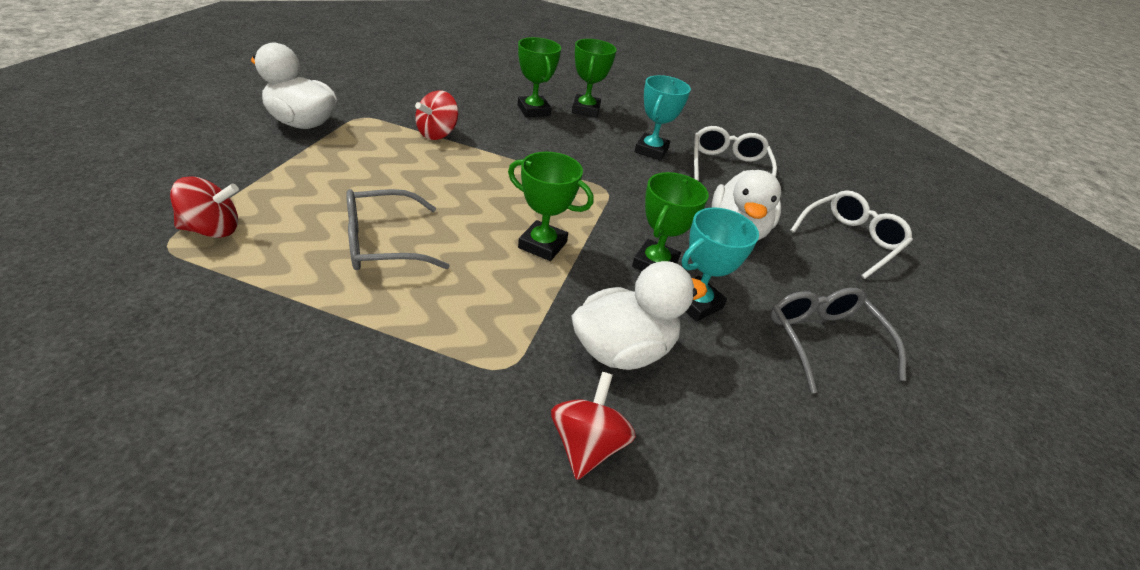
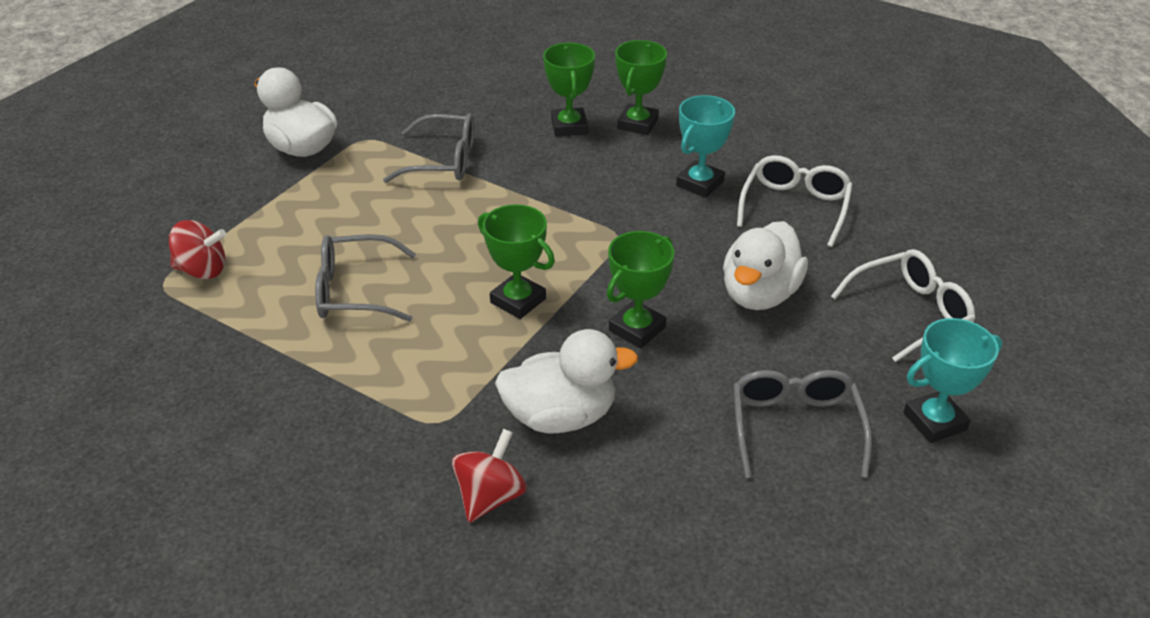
camera: 20 degrees right, 0 degrees up
(437, 134) = (444, 161): red spinning top -> grey glasses
(696, 302) = (664, 375): turquoise trophy -> turquoise trophy (934, 421)

